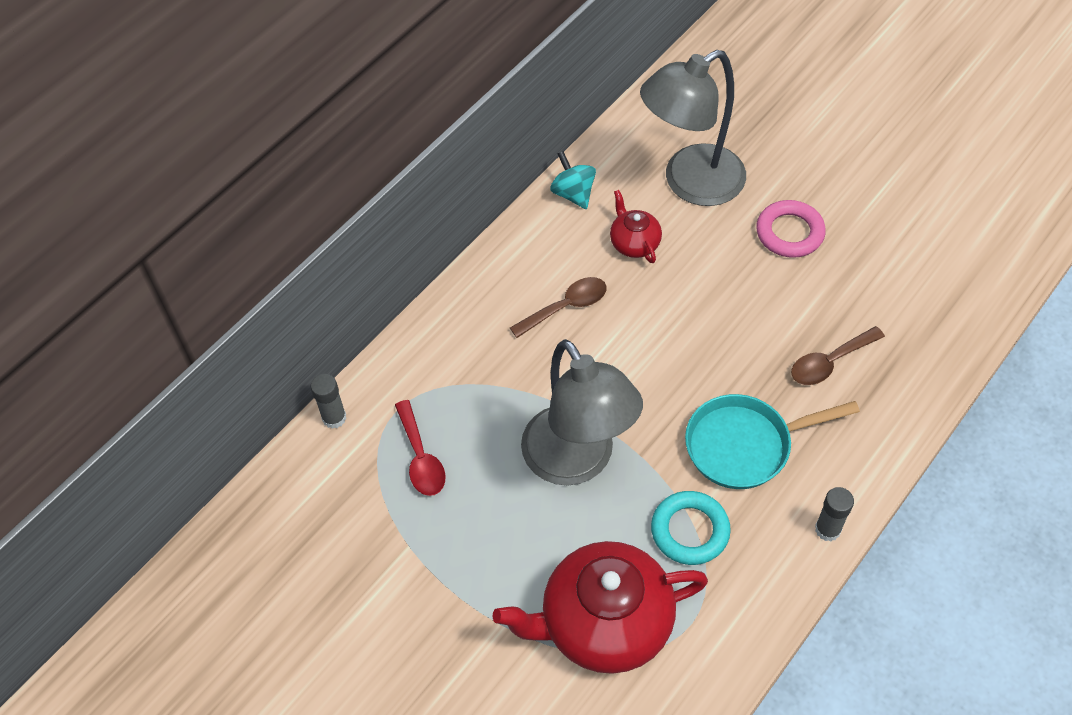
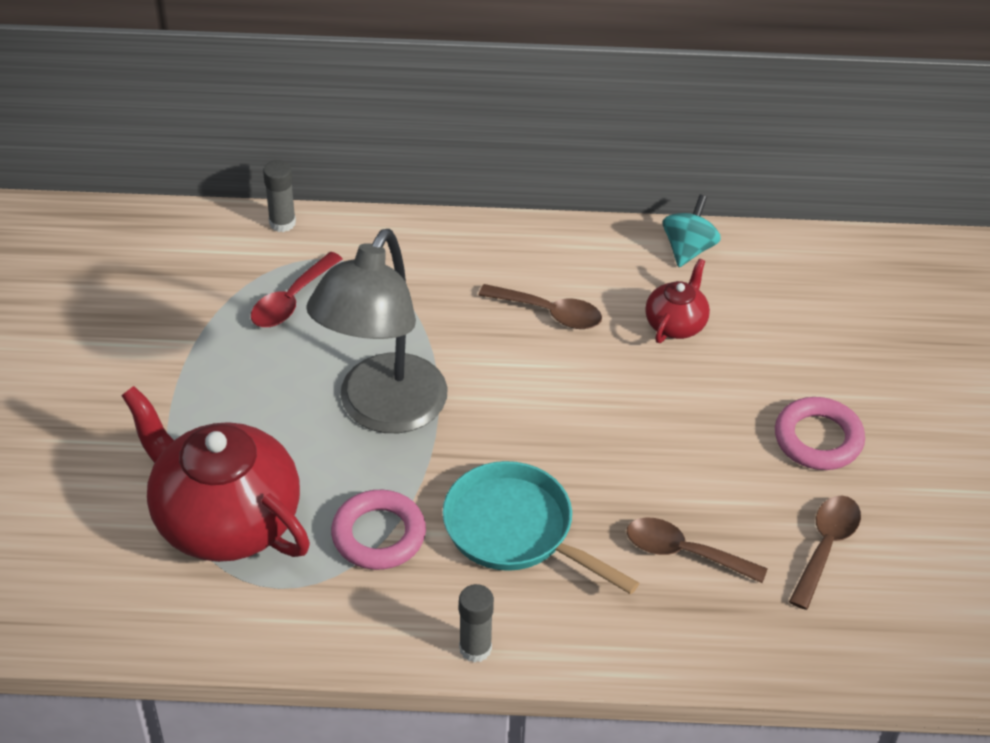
camera: 50 degrees right, 10 degrees down
(690, 183) = (796, 329): grey lamp -> none
(690, 531) = (378, 535): turquoise ring -> pink ring
(877, 285) = (826, 547): none -> brown spoon

